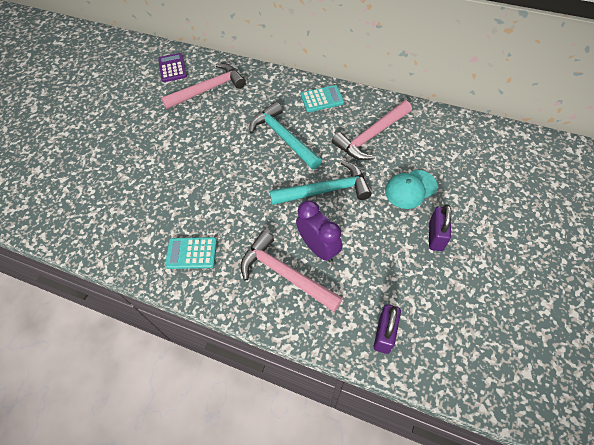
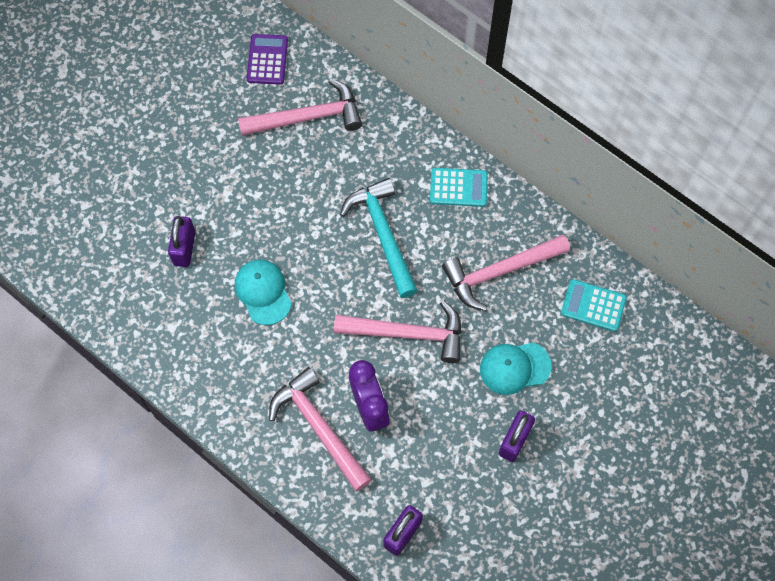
camera: 15 degrees right, 10 degrees up
(144, 185) = (184, 248): none -> purple padlock
(191, 253) = (219, 364): turquoise calculator -> turquoise calculator (593, 305)
(210, 195) = (263, 292): none -> turquoise cap
(325, 190) = (407, 333): turquoise hammer -> pink hammer

